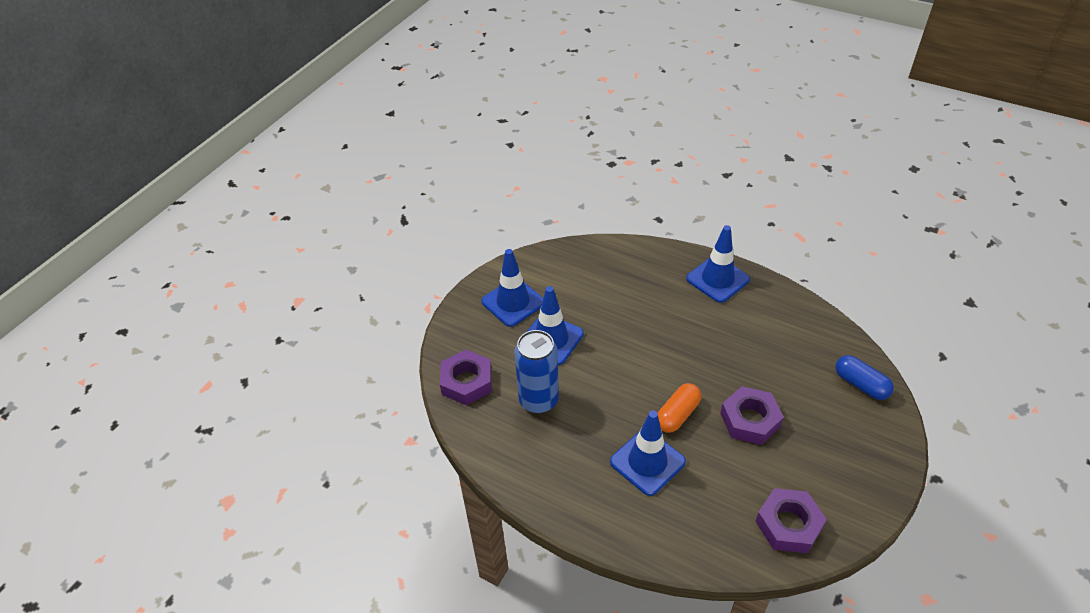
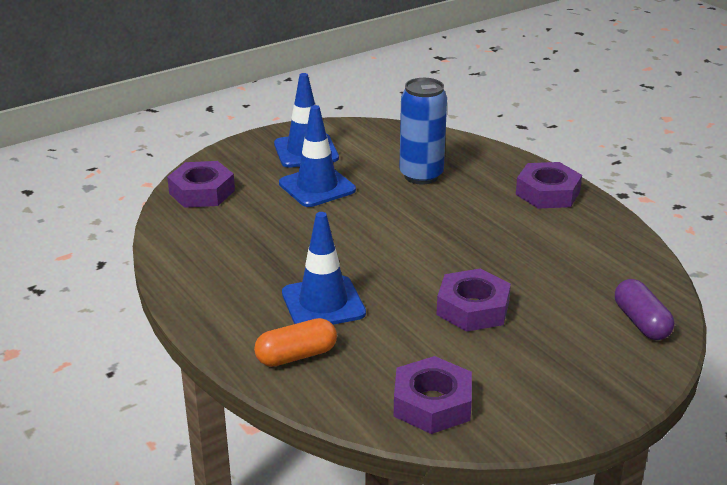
camera: 25 degrees right, 15 degrees down
(538, 400) = (258, 225): blue can -> blue can (421, 175)
(677, 415) = (393, 279): orange capsule -> orange capsule (296, 356)
(717, 279) = (547, 193): blue traffic cone -> purple nut
(861, 384) = (641, 322): blue capsule -> purple capsule

